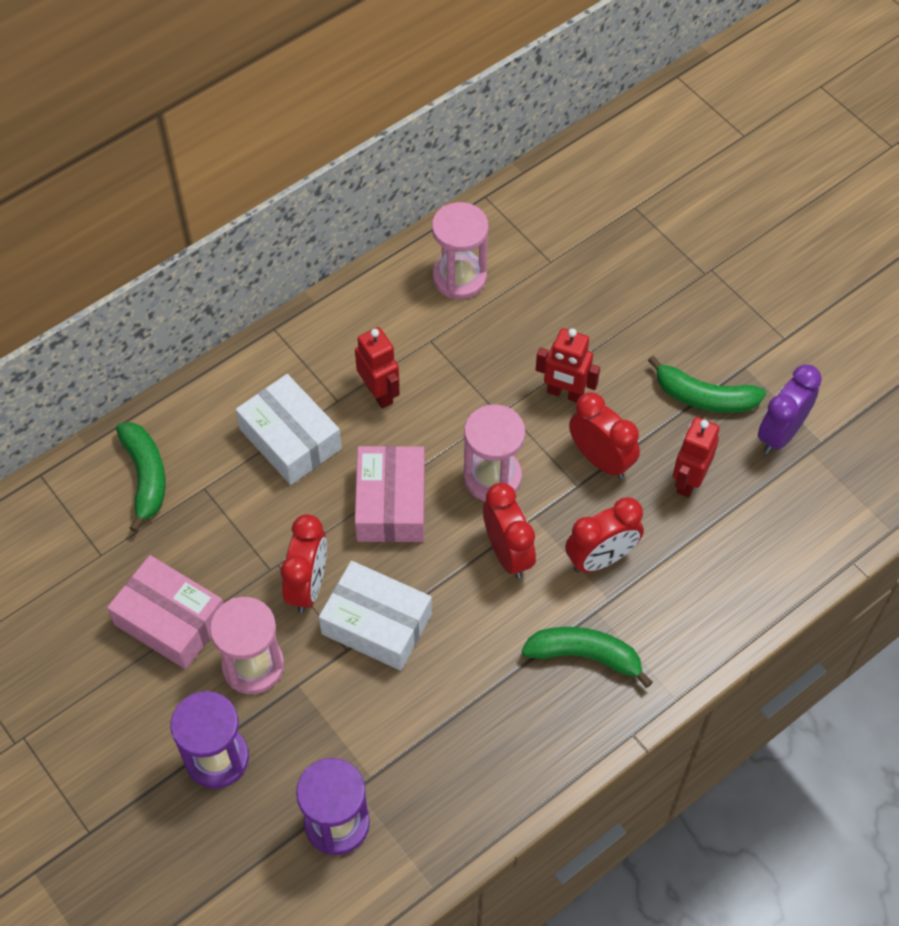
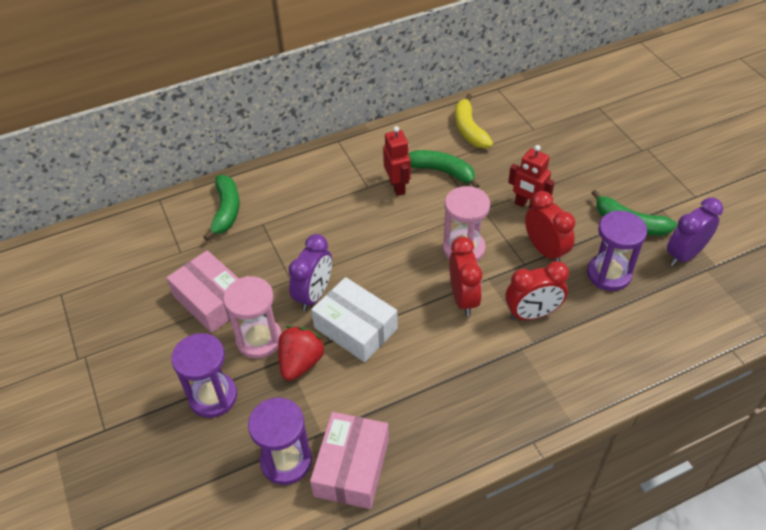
camera: 15 degrees right, 10 degrees down
(290, 439) = (329, 204): white box -> none
(308, 585) = (314, 295): red clock -> purple clock
(318, 687) = (301, 362): none -> red strawberry
(391, 503) = (387, 253): pink box -> pink box (352, 467)
(459, 277) = (469, 129): pink hourglass -> yellow banana
(585, 656) = (506, 378): green banana -> green banana (442, 171)
(688, 481) = (608, 274): red robot -> purple hourglass

